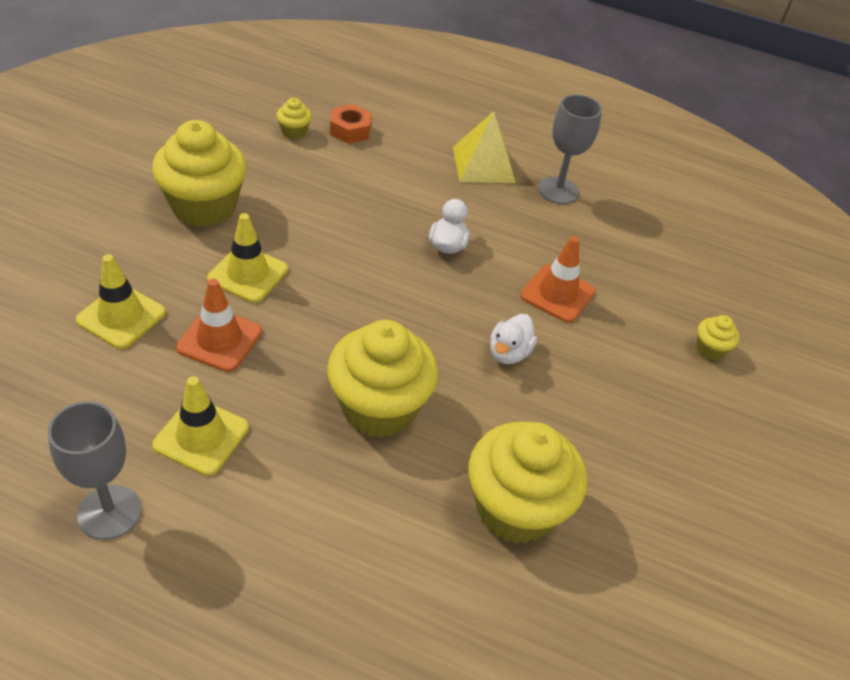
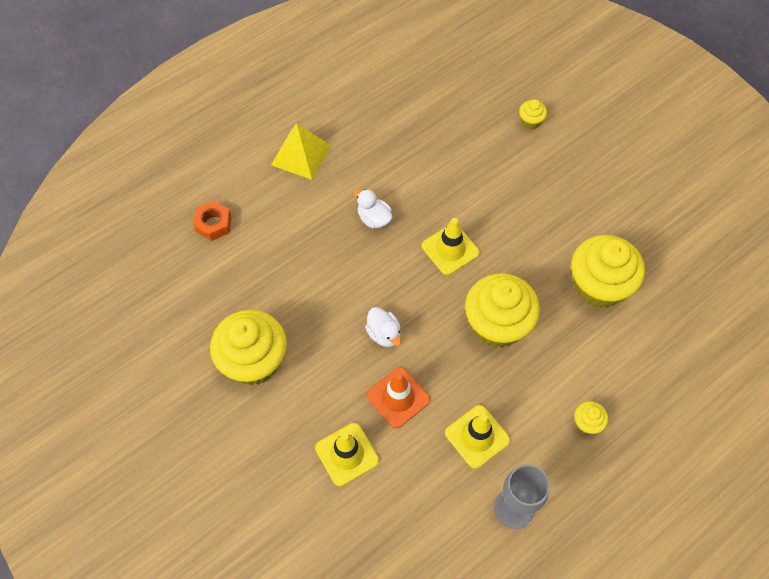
camera: 55 degrees left, 15 degrees up
(248, 274) = (342, 357): yellow traffic cone -> yellow traffic cone (450, 249)
(294, 132) = (195, 264): yellow cupcake -> yellow cupcake (587, 423)
(508, 353) = (485, 231): white duck -> white duck (384, 334)
(557, 294) = (449, 177): orange traffic cone -> none
(558, 190) = (352, 123): grey goblet -> none

